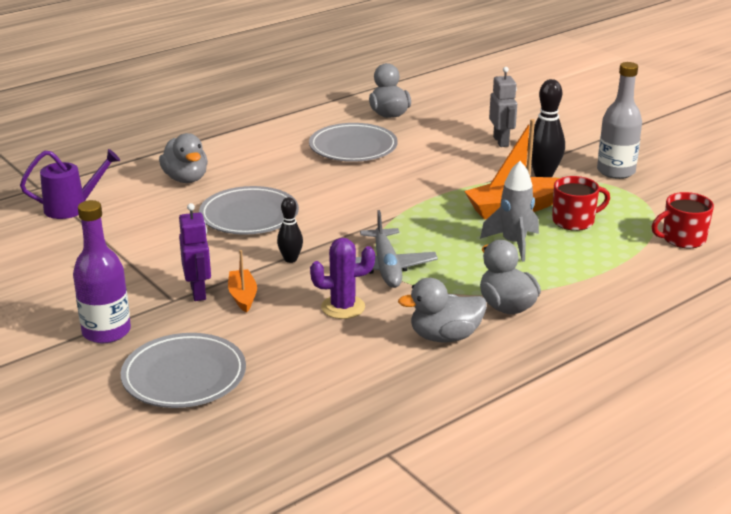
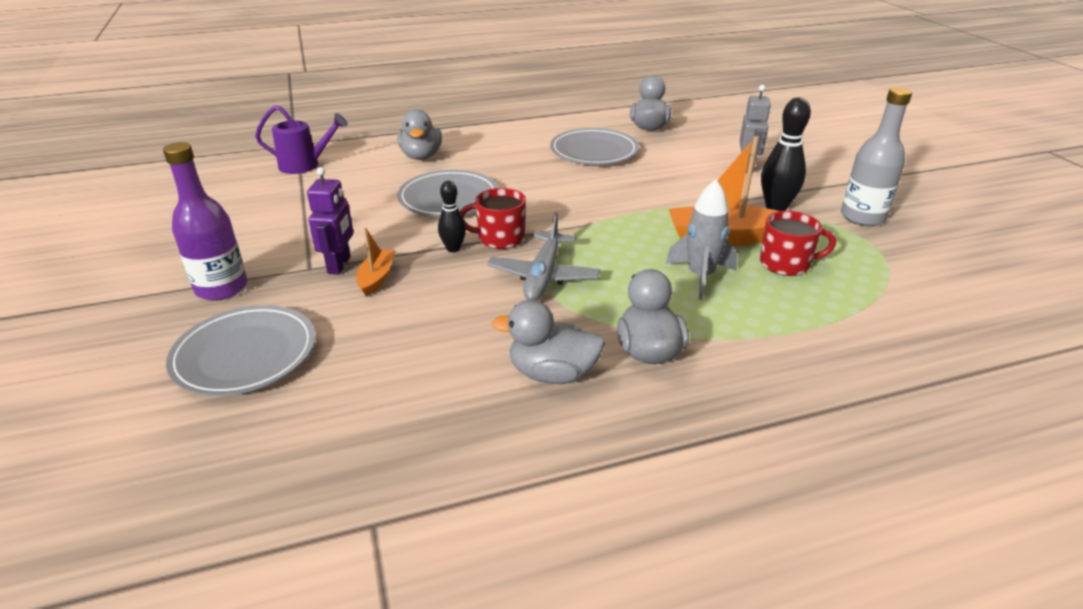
camera: 20 degrees right, 5 degrees up
(343, 307) = (466, 312): purple cactus -> none
(682, 239) = (914, 310): red mug -> red mug (499, 238)

